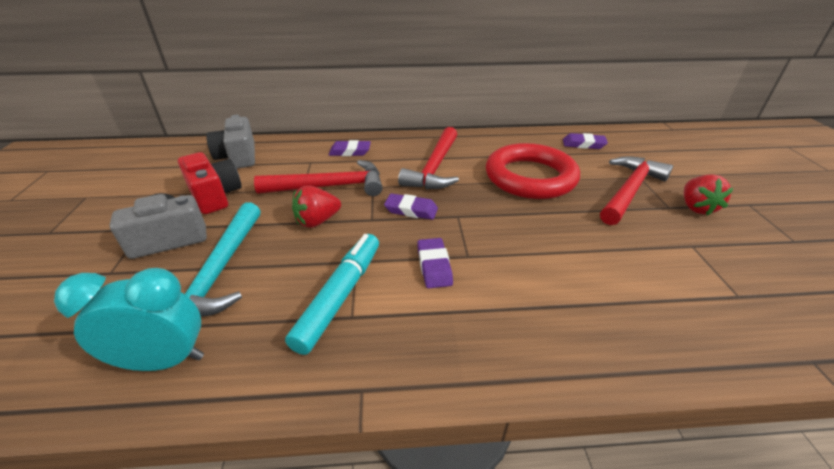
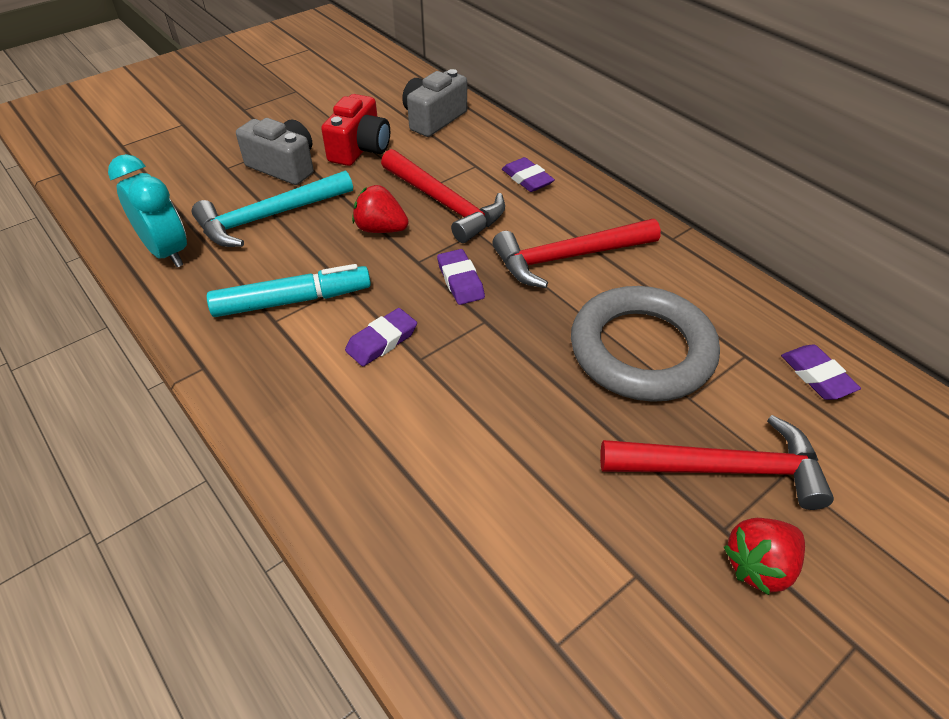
camera: 55 degrees right, 10 degrees up
(530, 177) = (641, 350): red ring -> grey ring

